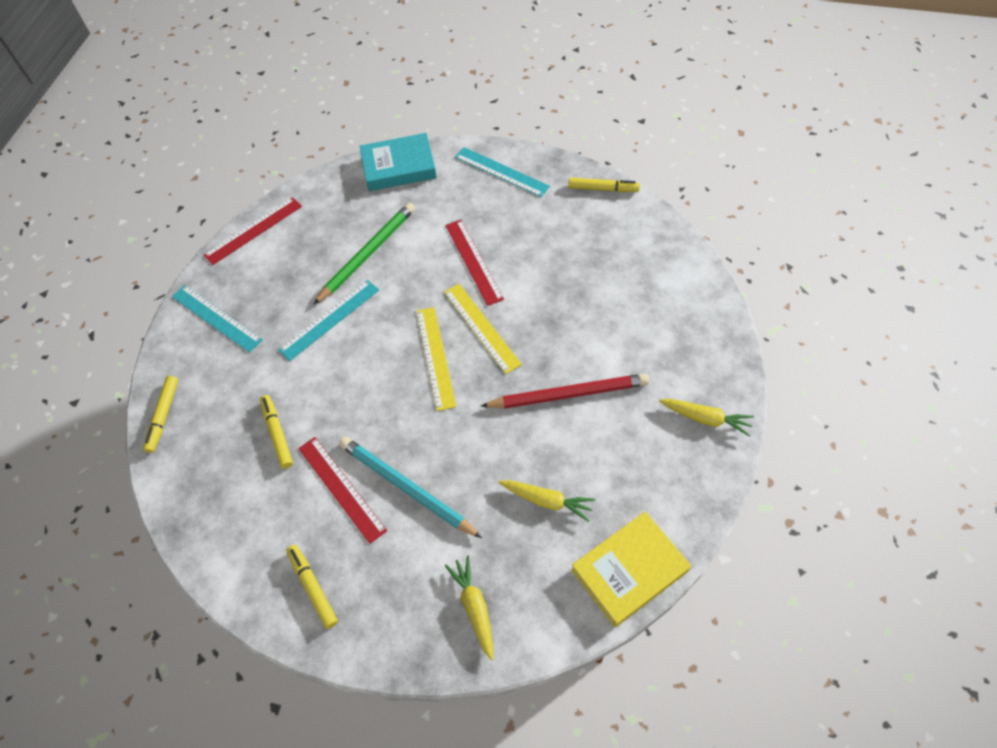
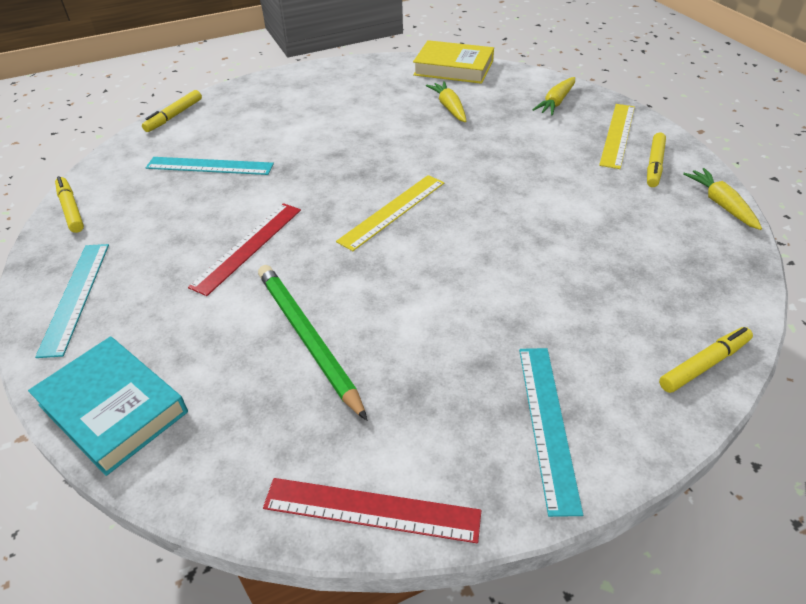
camera: 130 degrees left, 15 degrees down
(277, 434) = (590, 261): yellow marker -> yellow marker (174, 116)
(330, 319) = (430, 310): turquoise ruler -> turquoise ruler (209, 166)
(341, 488) = (574, 194): red ruler -> none
(367, 254) = (307, 339): green pencil -> green pencil turned 60 degrees clockwise
(406, 488) = (526, 164): turquoise pencil -> none
(481, 327) = (330, 202): yellow ruler -> yellow ruler (617, 135)
(568, 394) = (351, 133): red pencil -> none
(706, 418) = (310, 79): yellow carrot -> yellow carrot (721, 204)

